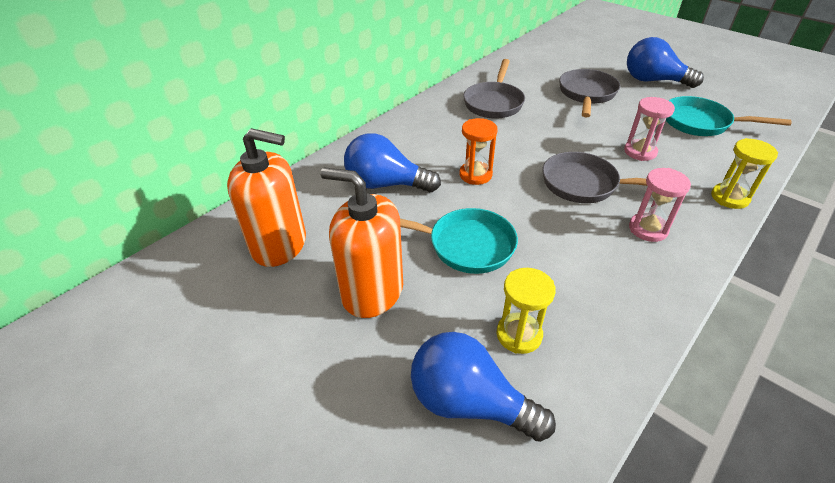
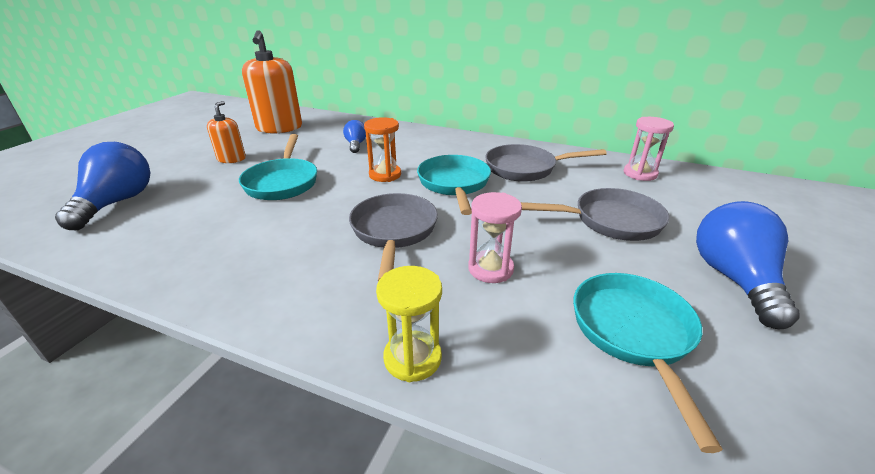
camera: 70 degrees right, 10 degrees down
(372, 291) = (231, 159): orange soap dispenser -> orange soap dispenser, size x0.53
(386, 184) = (356, 145): blue light bulb -> blue light bulb, size x0.52
(510, 141) = (454, 184): none -> turquoise pan
(519, 335) = (174, 214): yellow hourglass -> none
(648, 229) = (320, 277): pink hourglass -> pink hourglass (640, 174)

